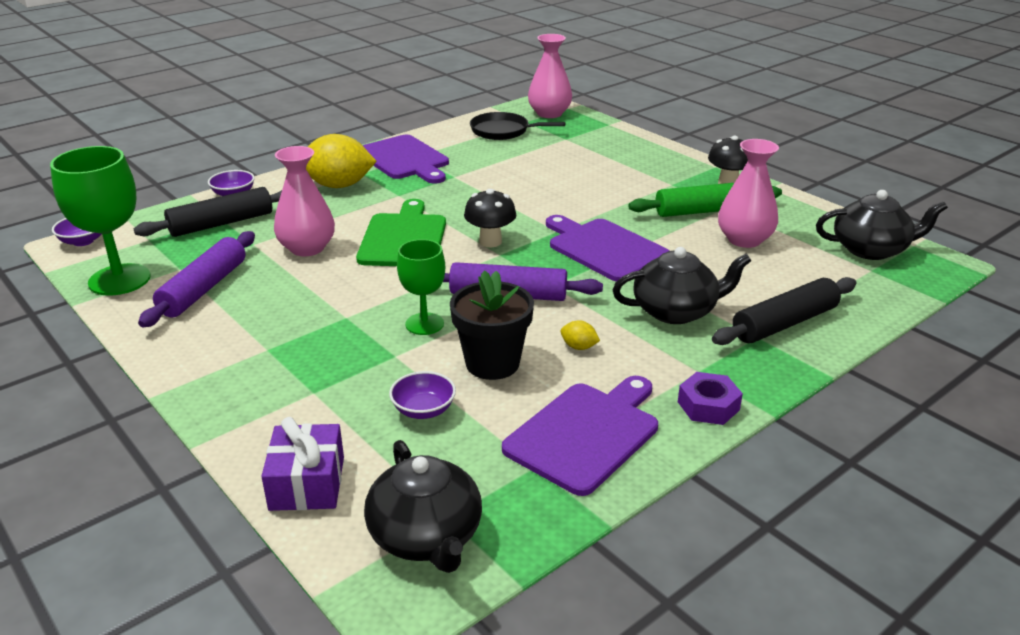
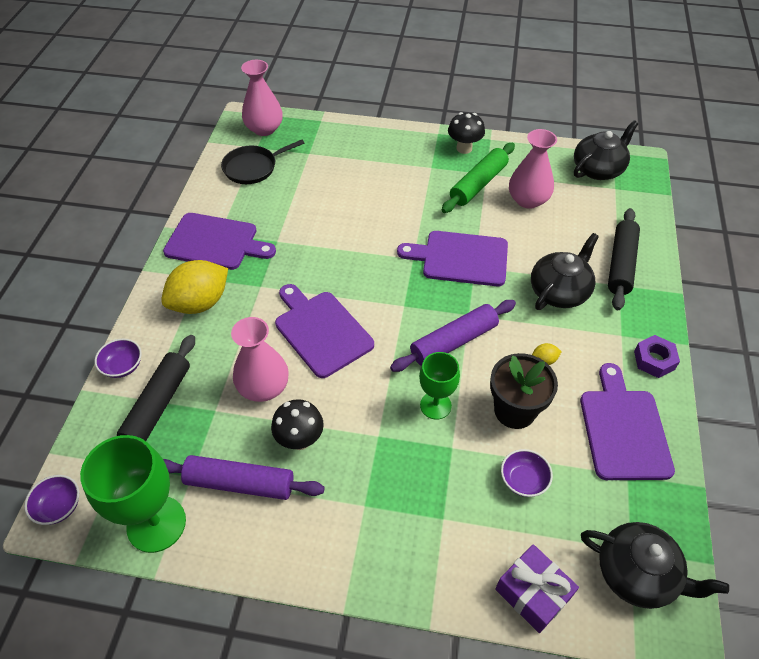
camera: 40 degrees left, 20 degrees up
(204, 289) = (240, 483): purple rolling pin -> purple rolling pin turned 60 degrees counterclockwise
(404, 238) = (321, 331): green cutting board -> purple cutting board
(490, 242) = (383, 296): black mushroom -> black mushroom (300, 440)

